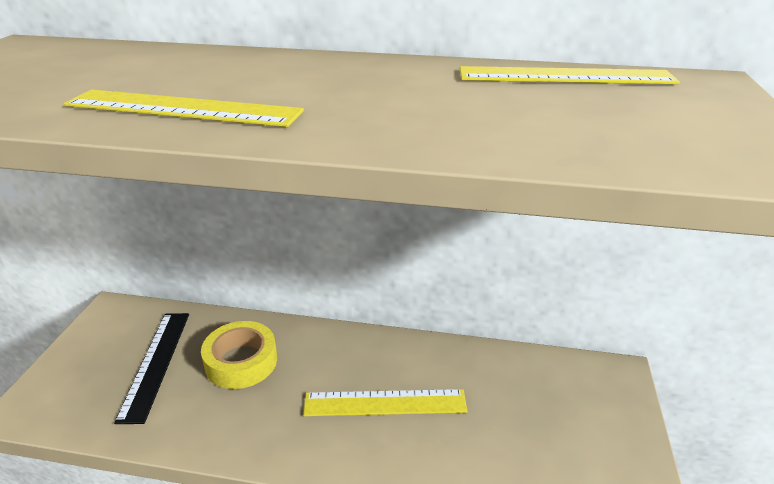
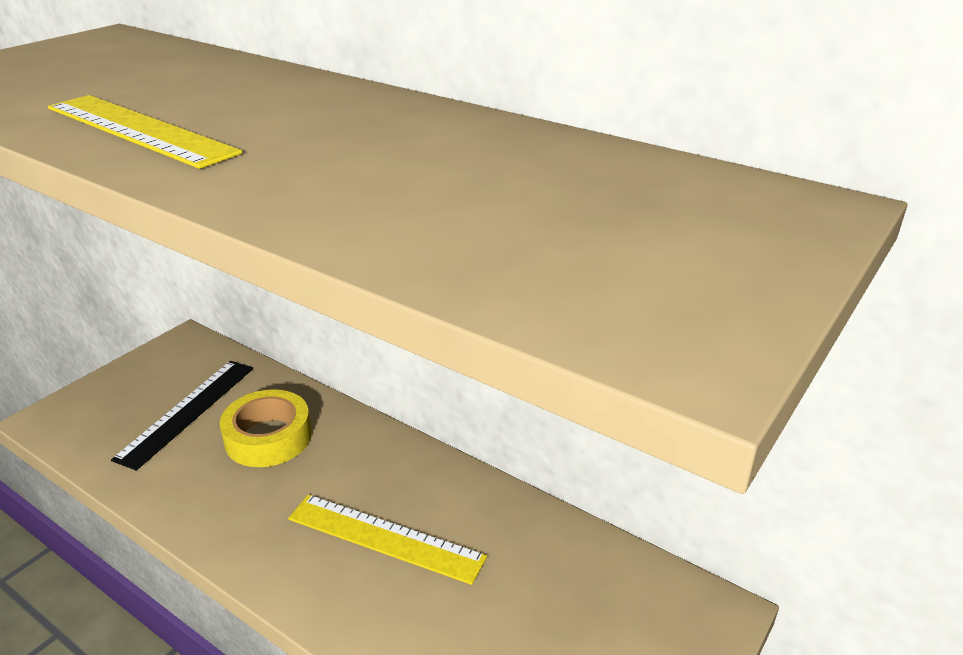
camera: 25 degrees right, 0 degrees up
(565, 76) = (611, 163): yellow ruler -> none

